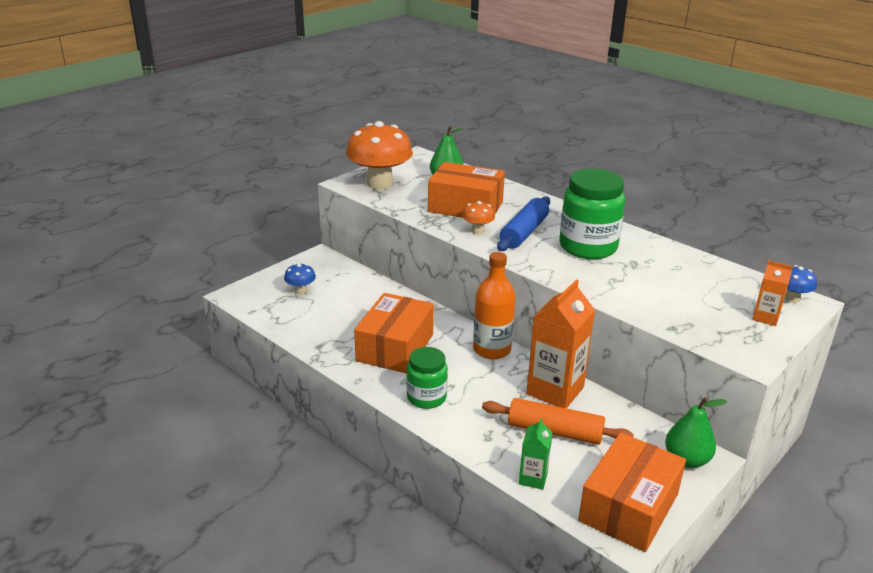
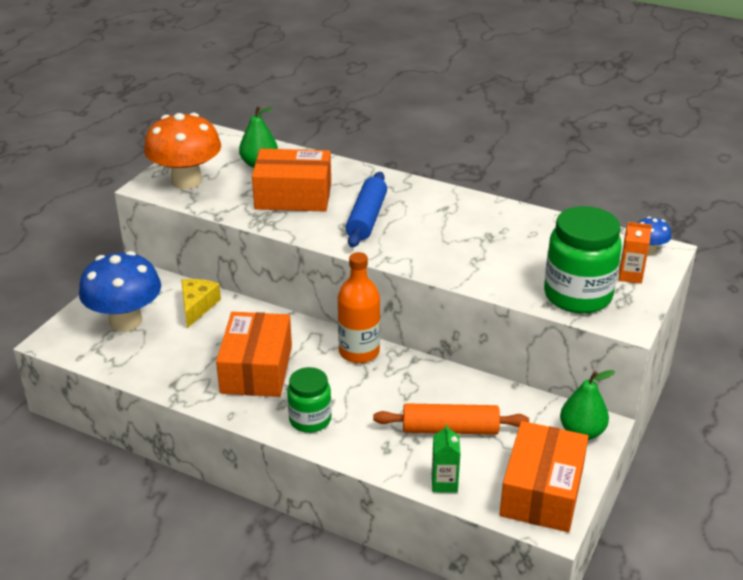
camera: 15 degrees left, 5 degrees up
(301, 291) = (126, 321): blue mushroom -> blue mushroom, size x2.23
(364, 289) = (197, 306): none -> yellow cheese
(477, 231) = (317, 224): orange mushroom -> none
(555, 390) = (437, 385): orange carton -> none
(588, 247) = (438, 225): green jar -> green jar (577, 295)

